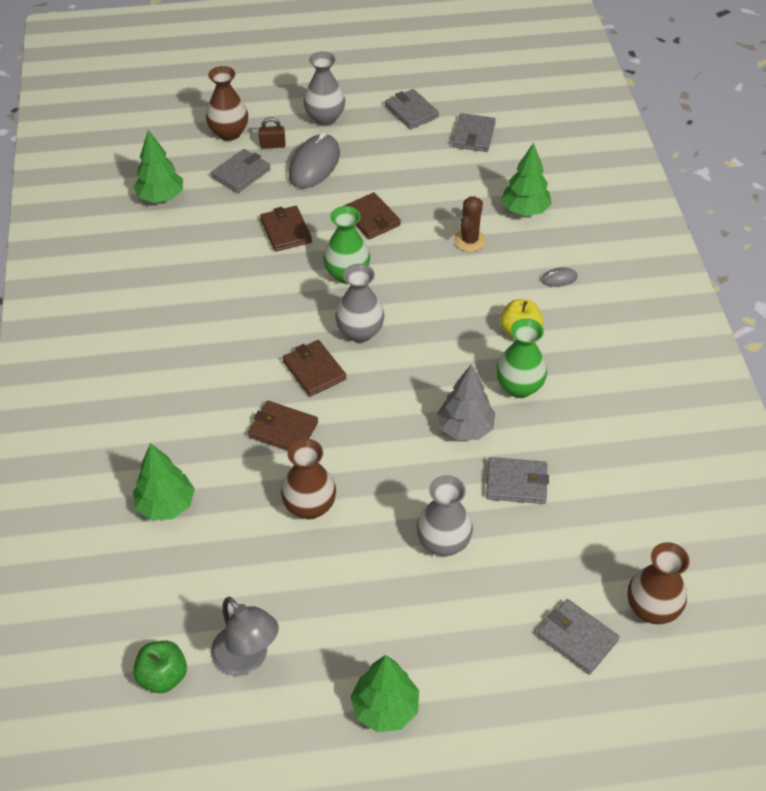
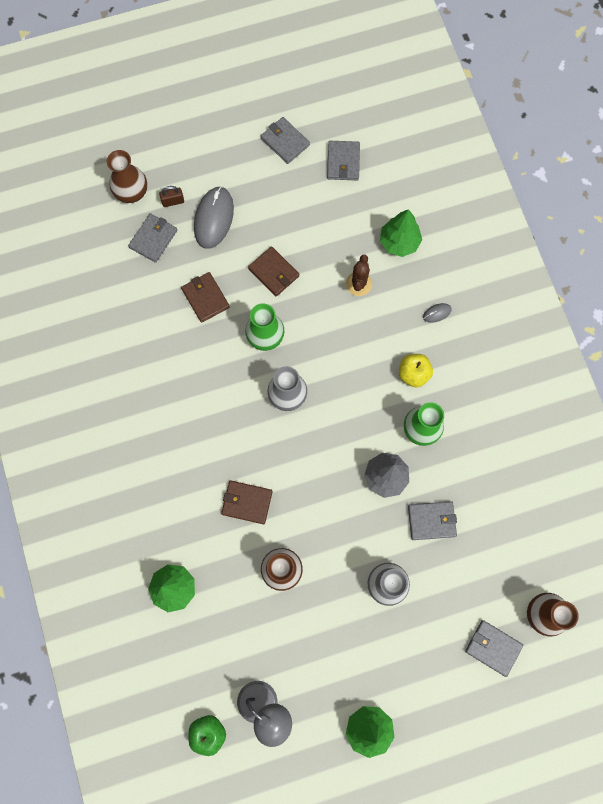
camera: 10 degrees left, 25 degrees up
(161, 197) = (91, 278): green tree -> none
(314, 370) = (259, 440): brown wallet -> none
(325, 118) = (211, 162): grey vase -> none

